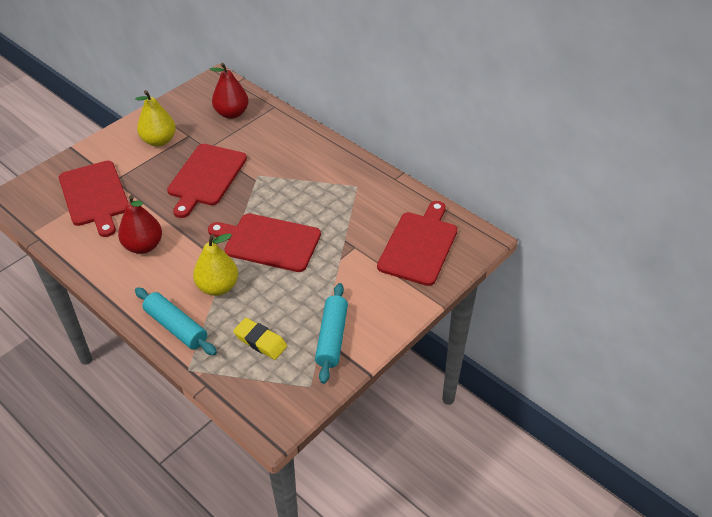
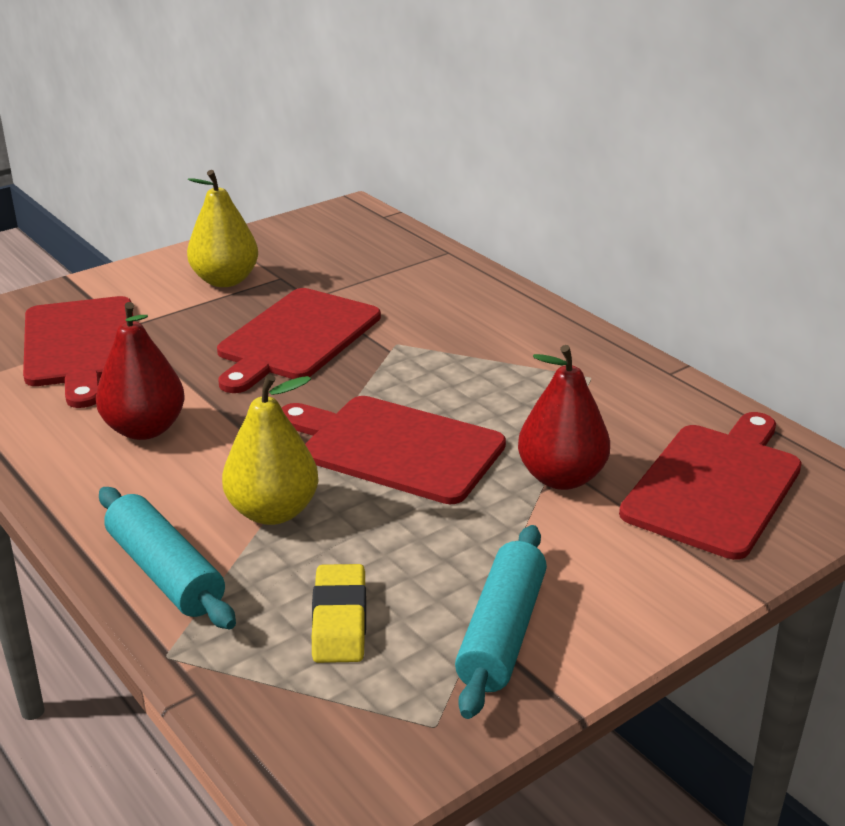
camera: 10 degrees right, 15 degrees down
(231, 113) = (367, 255): red pear -> red pear (561, 477)
(260, 341) = (339, 620): yellow eraser -> yellow eraser turned 45 degrees clockwise

